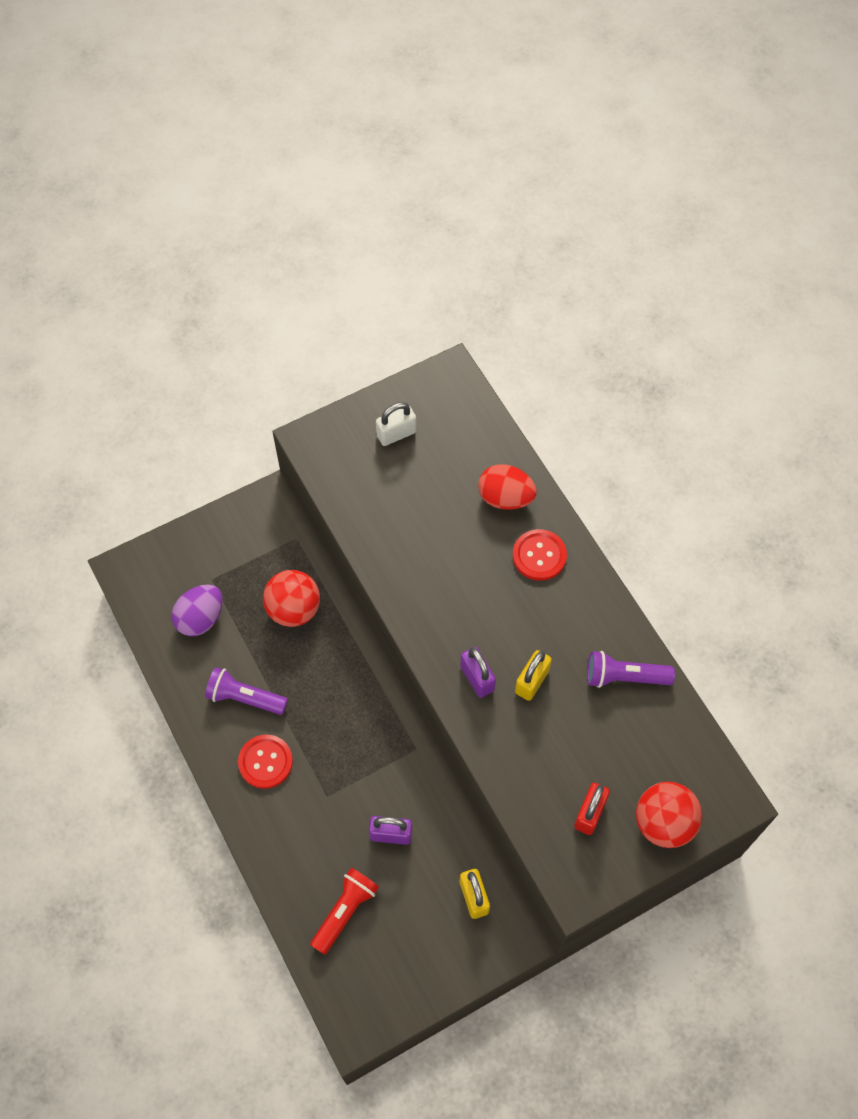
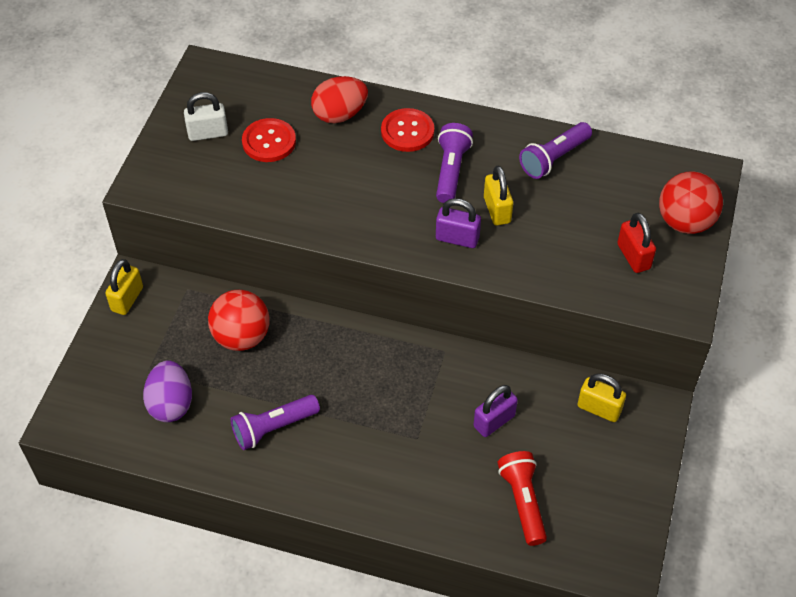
camera: 45 degrees left, 10 degrees down
(251, 512) = (127, 299): none -> yellow padlock
(265, 762) = (342, 457): red button -> red button (269, 142)
(396, 434) = (208, 133): white padlock -> white padlock turned 60 degrees clockwise
(534, 618) = (451, 171): none -> purple flashlight

